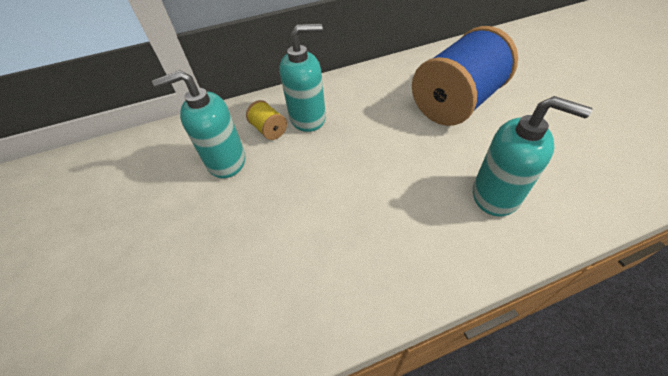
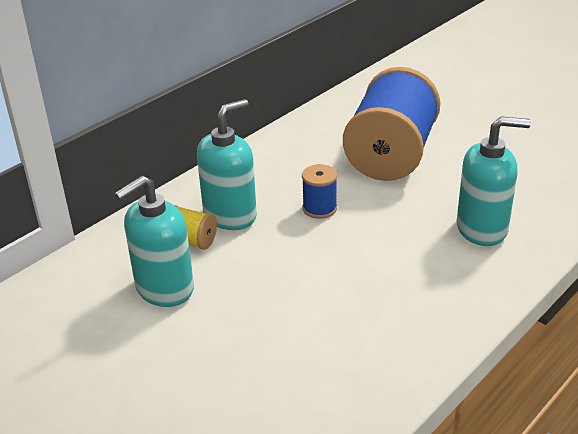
camera: 30 degrees left, 15 degrees down
(372, 132) = (319, 208): none -> blue spool

